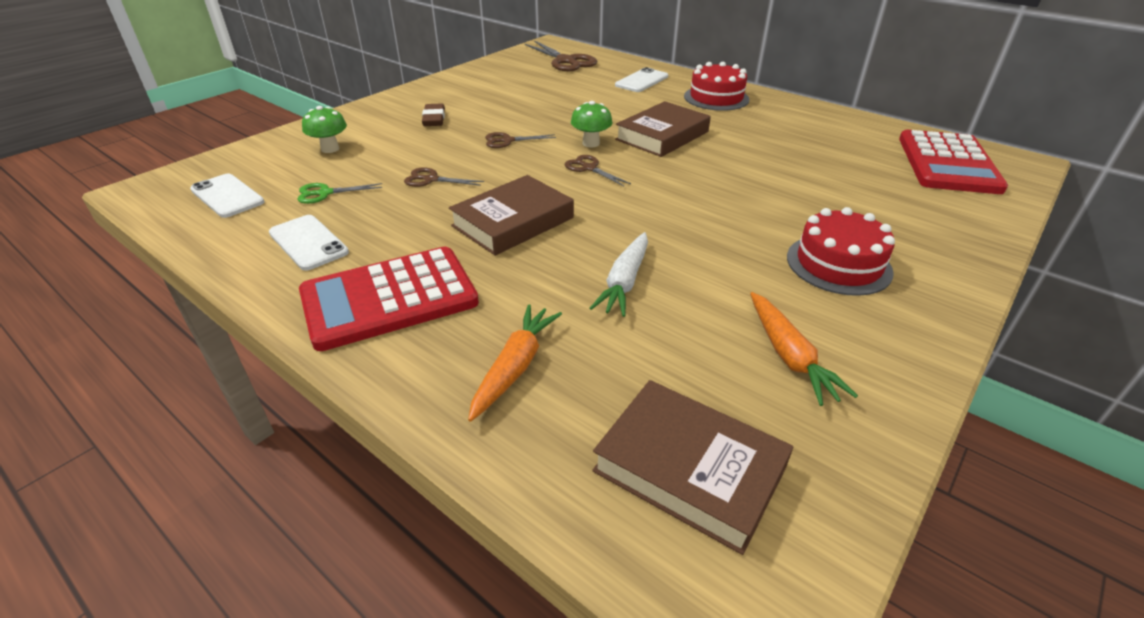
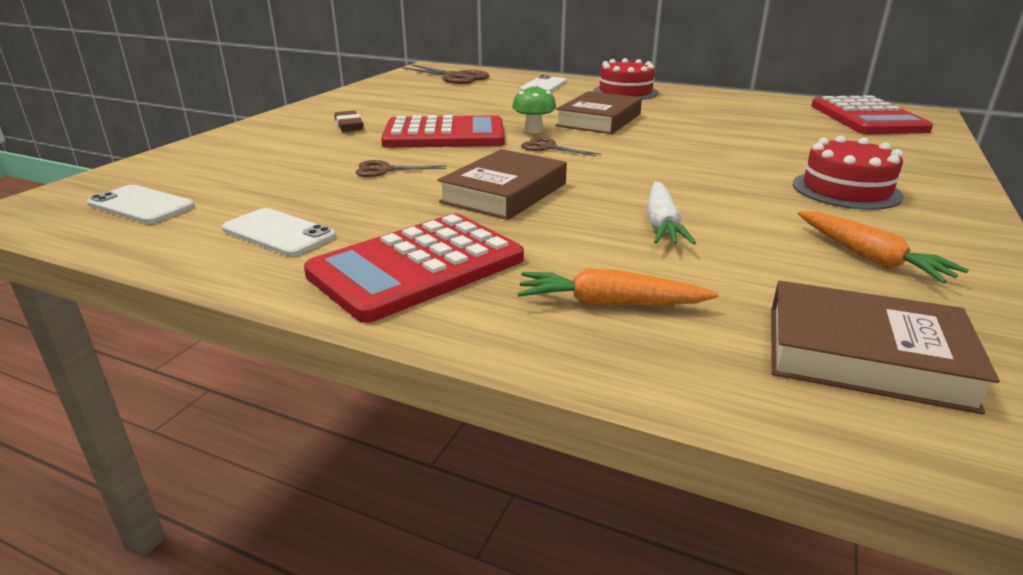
camera: 15 degrees left, 10 degrees down
(325, 193) = (267, 191): green scissors -> none
(330, 149) = (244, 157): green mushroom -> none
(507, 141) = (444, 135): brown scissors -> red calculator
(515, 367) = (610, 304): orange carrot -> orange carrot turned 90 degrees counterclockwise

